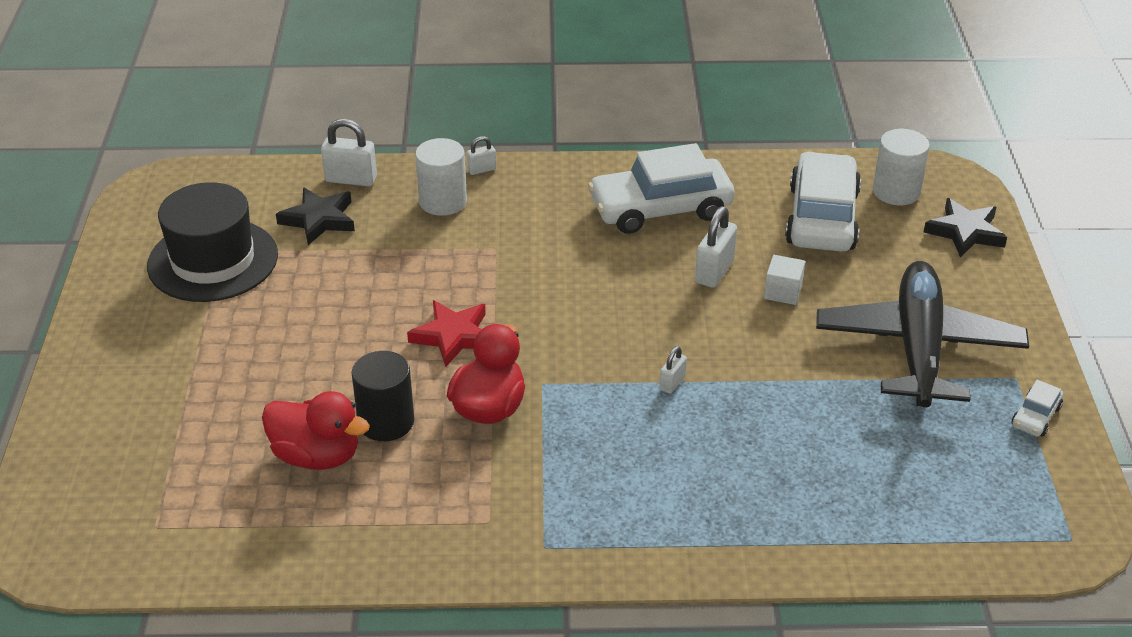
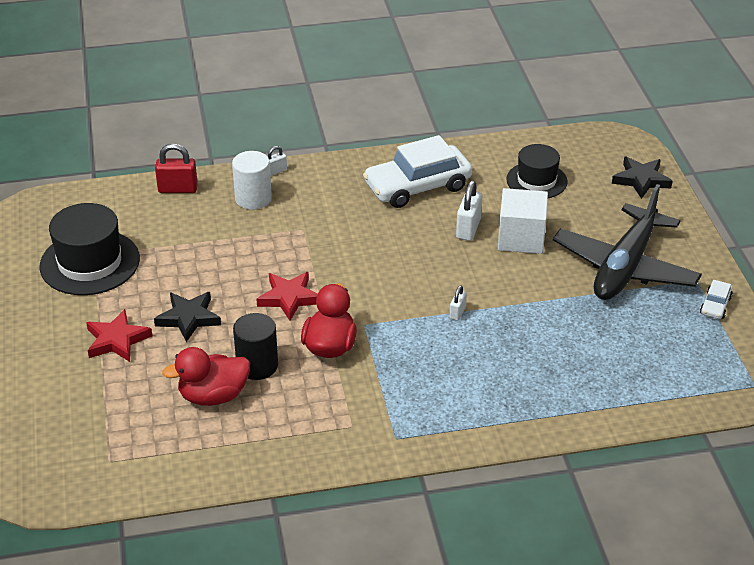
camera: 10 degrees left, 0 degrees up
(216, 365) = (117, 340): none -> red star
(317, 456) = (213, 396): red duck -> red duck turned 150 degrees clockwise
(319, 219) = (162, 222): black star -> black star (189, 318)
(351, 179) = (178, 189): white padlock -> red padlock
(783, 292) = (521, 238): white cube -> white cube, size x1.87
(821, 218) = (536, 180): white car -> black hat
(896, 191) = (586, 155): white cylinder -> none
(918, 348) = (625, 267): black plane -> black plane turned 150 degrees counterclockwise

